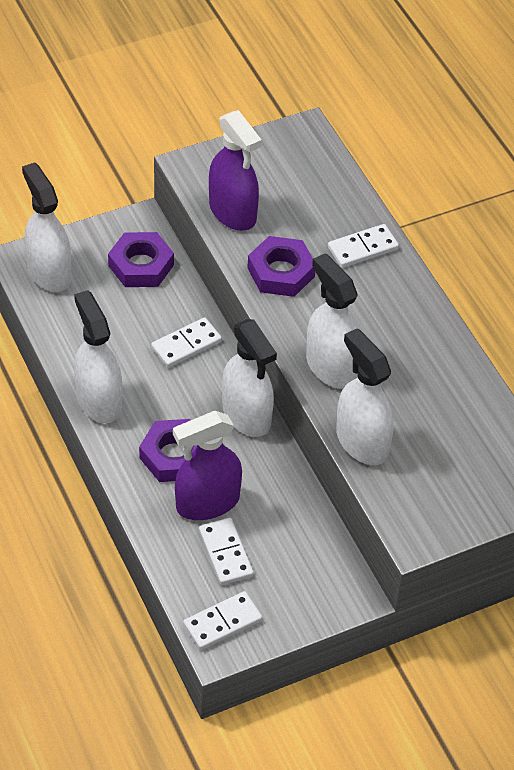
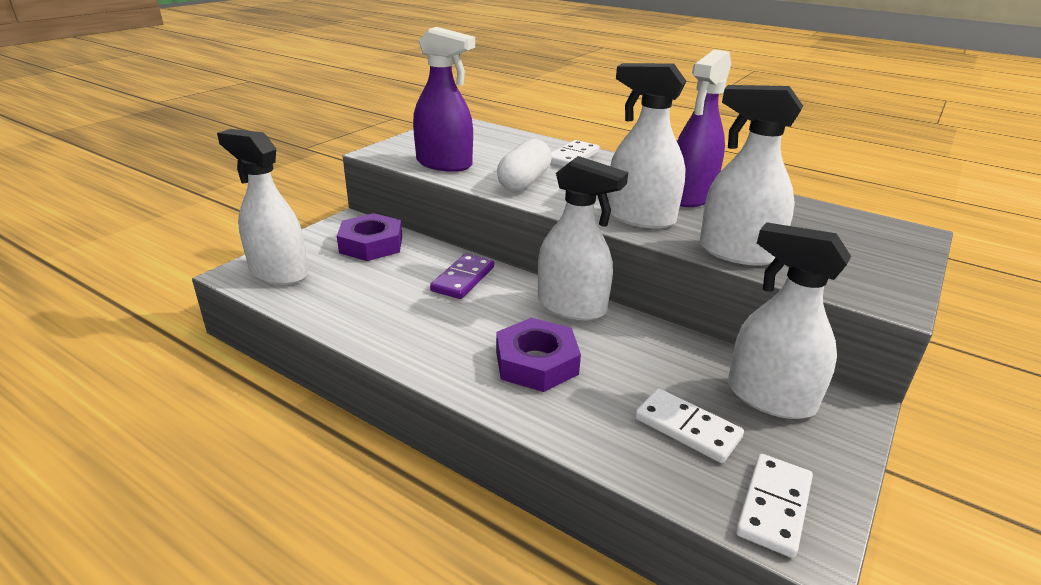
camera: 30 degrees left, 20 degrees down
(99, 400) = (410, 347): white spray bottle -> white spray bottle (769, 397)
(186, 344) = (463, 279): white domino -> purple domino
(207, 503) = (614, 389): purple spray bottle -> purple spray bottle (690, 196)
(281, 272) = (524, 182): purple nut -> white capsule

